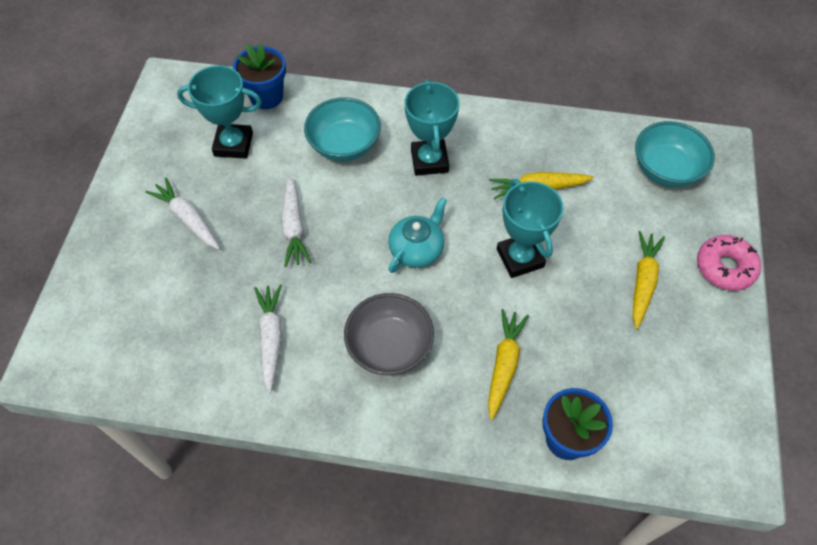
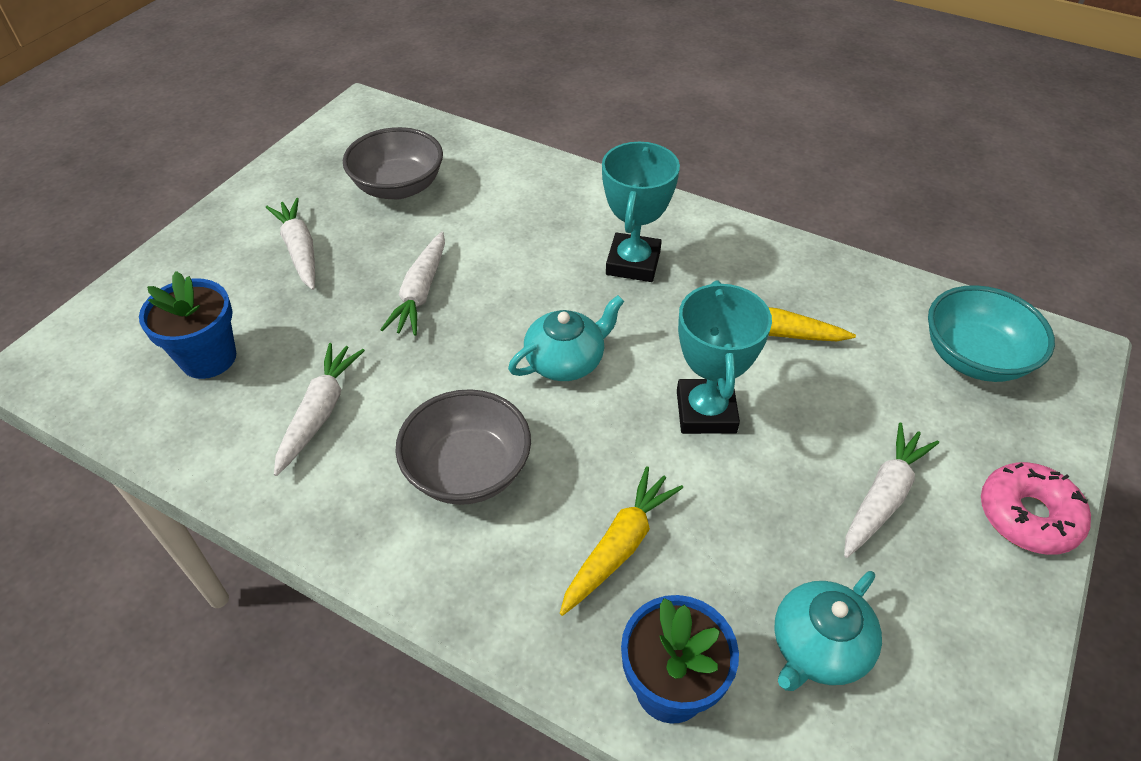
camera: 20 degrees right, 10 degrees down
(233, 144) = (398, 187): turquoise trophy -> grey bowl
(266, 96) = (465, 148): blue flower pot -> blue flower pot (208, 358)
(344, 145) = (532, 219): turquoise bowl -> none
(637, 387) = (818, 647): none -> turquoise teapot
(643, 282) = (883, 497): yellow carrot -> white carrot

